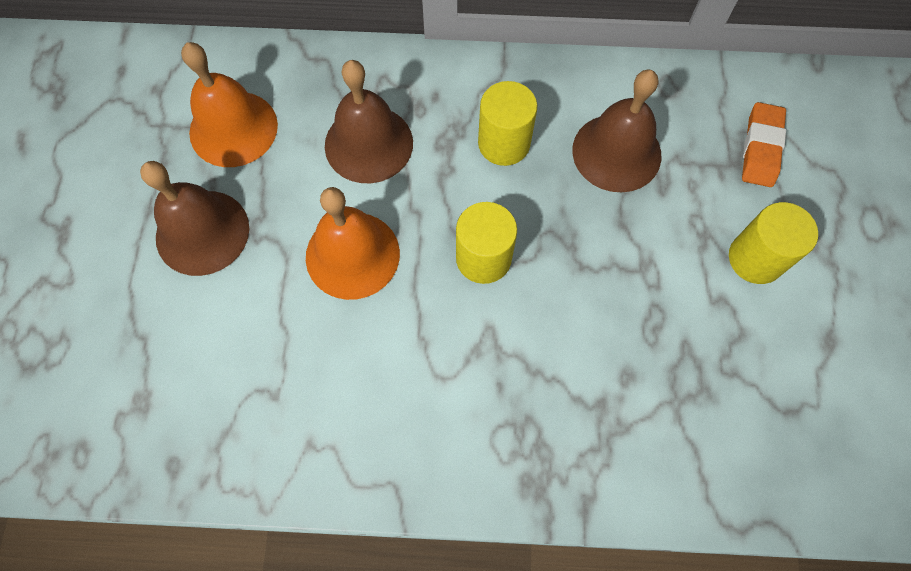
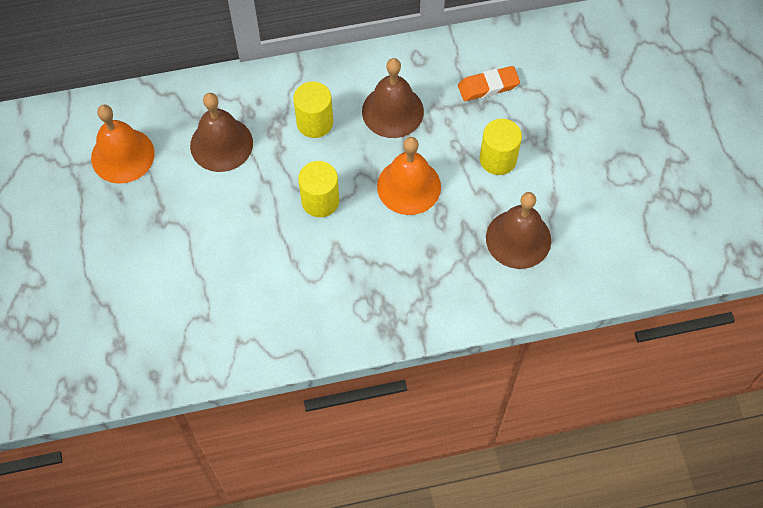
camera: 15 degrees left, 5 degrees down
(202, 232) = (124, 229): brown bell -> brown bell (518, 239)
(352, 255) = (232, 219): orange bell -> orange bell (409, 186)
(761, 148) = (488, 86): orange eraser -> orange eraser turned 75 degrees clockwise

